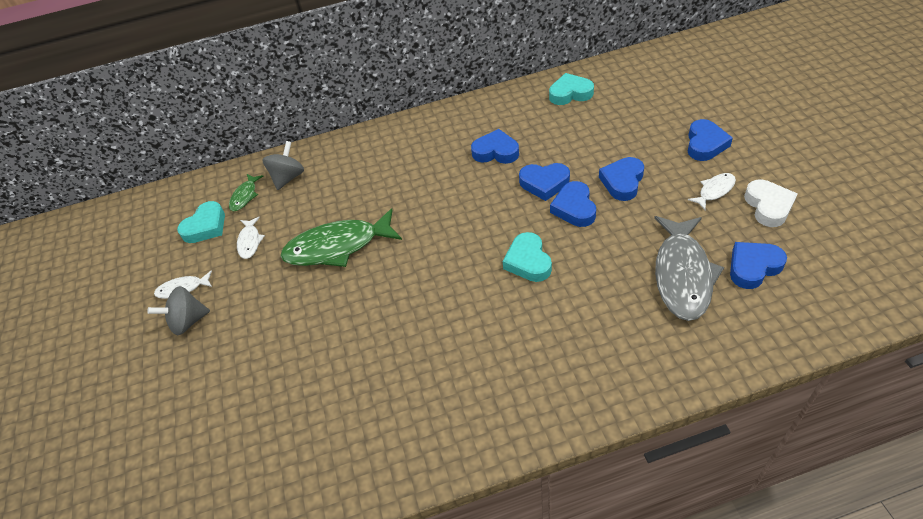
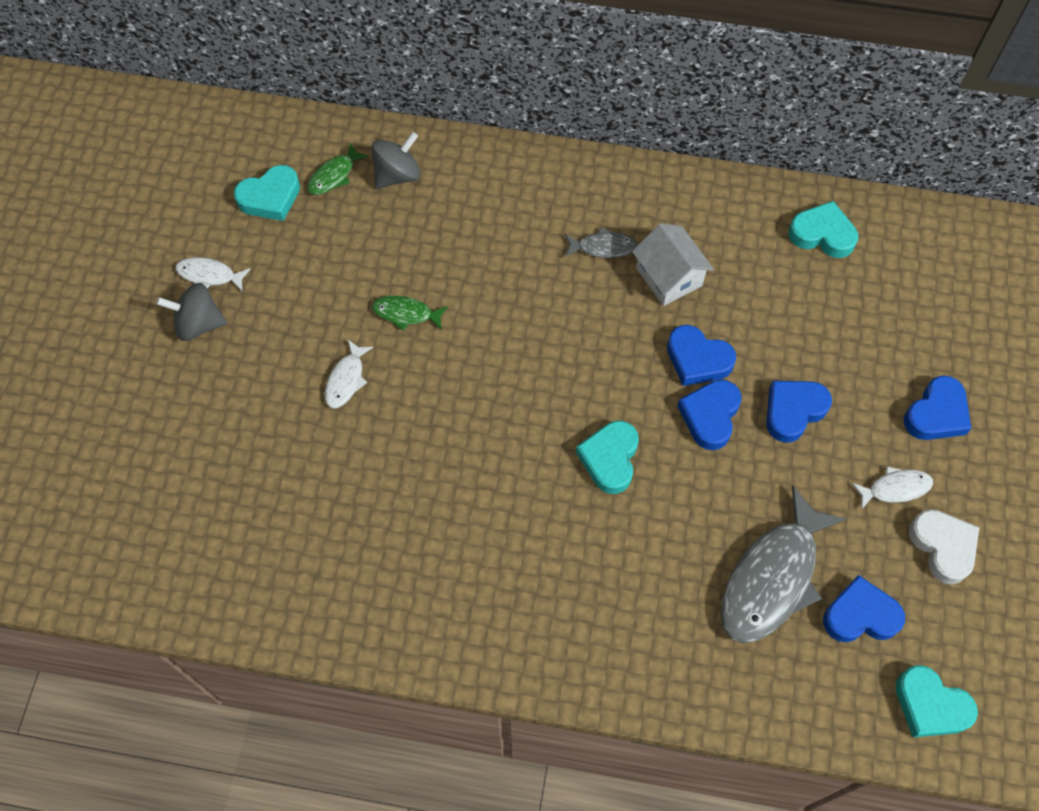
camera: 20 degrees right, 15 degrees up
(250, 241) = (310, 249): white fish -> white fish (346, 379)
(337, 247) = (406, 314): green fish -> green fish, size x0.48
(445, 155) = (603, 247): none -> grey fish
(496, 152) = (668, 277): blue heart -> white house
(768, 206) = (943, 547): white heart -> white heart turned 45 degrees counterclockwise
(840, 295) = (930, 705): none -> turquoise heart

